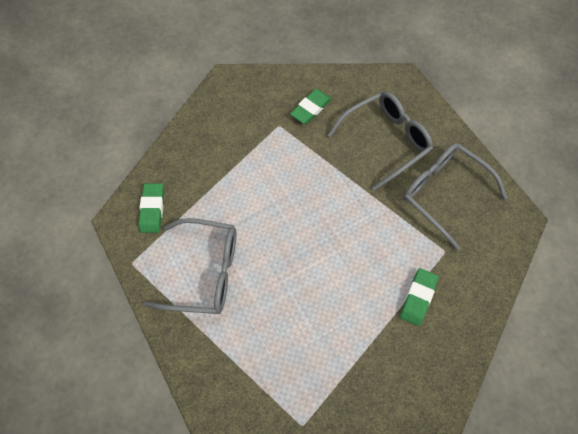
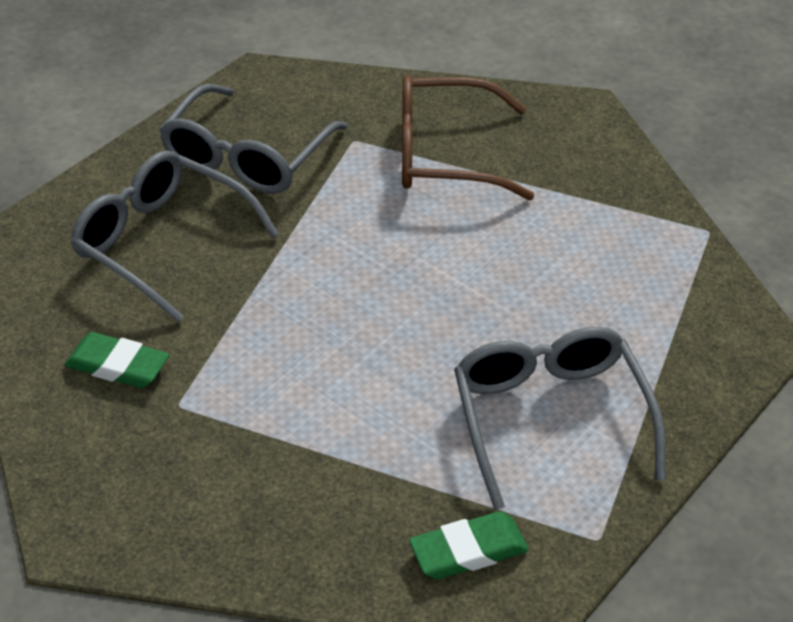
camera: 110 degrees left, 20 degrees down
(417, 298) = (447, 155): green eraser -> brown glasses

